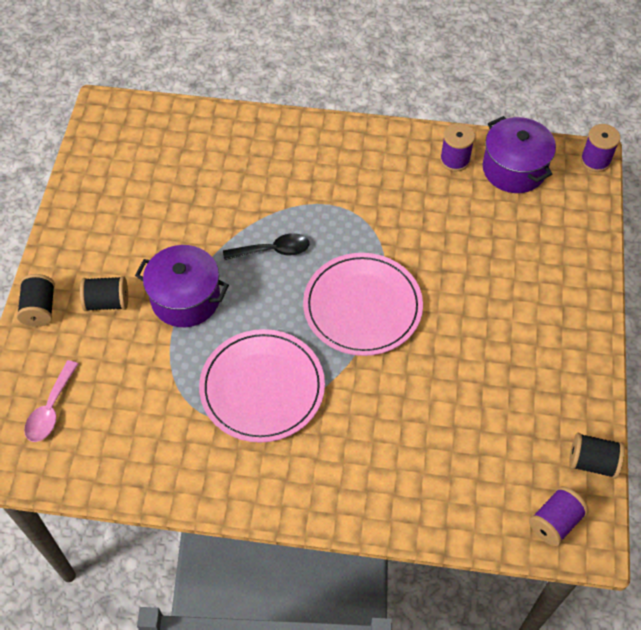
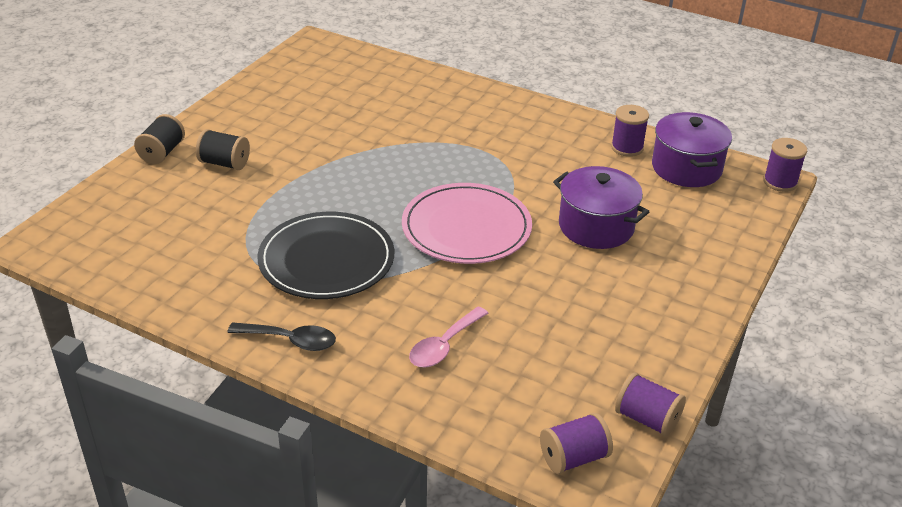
camera: 20 degrees right, 20 degrees down
(51, 409) = (119, 221): pink spoon -> pink spoon (444, 345)
(185, 298) = (298, 179): purple pot -> purple pot (596, 226)
(262, 387) = (326, 260): pink plate -> black plate
(273, 250) = (403, 167): black spoon -> black spoon (290, 340)
(592, 462) = (647, 419): black spool -> purple spool

